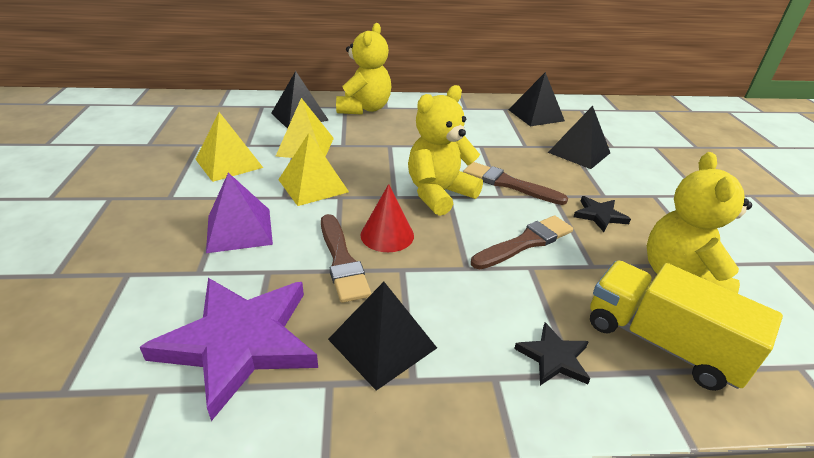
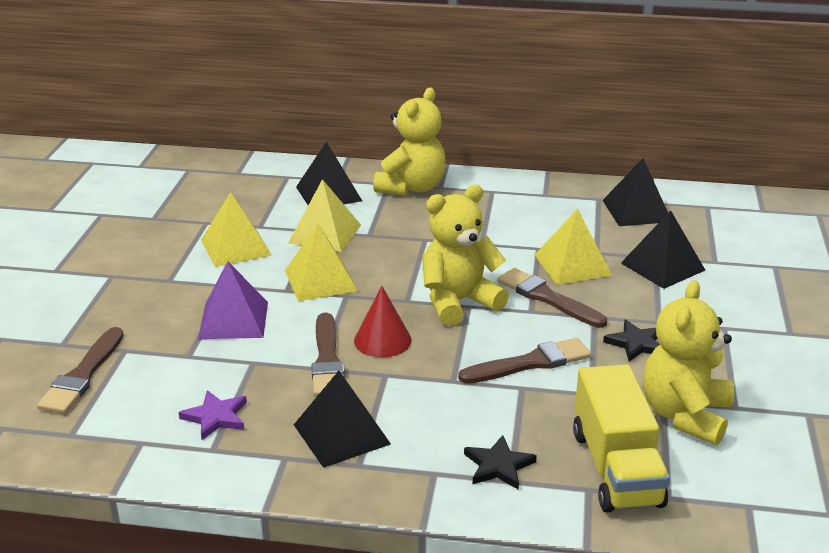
camera: 15 degrees right, 5 degrees down
(78, 309) = (83, 375): none -> brown brush
(240, 342) = (216, 417): purple star -> purple star, size x0.46
(513, 156) = (572, 265): none -> yellow pyramid
(661, 342) = (616, 468): yellow truck -> yellow truck turned 150 degrees counterclockwise

